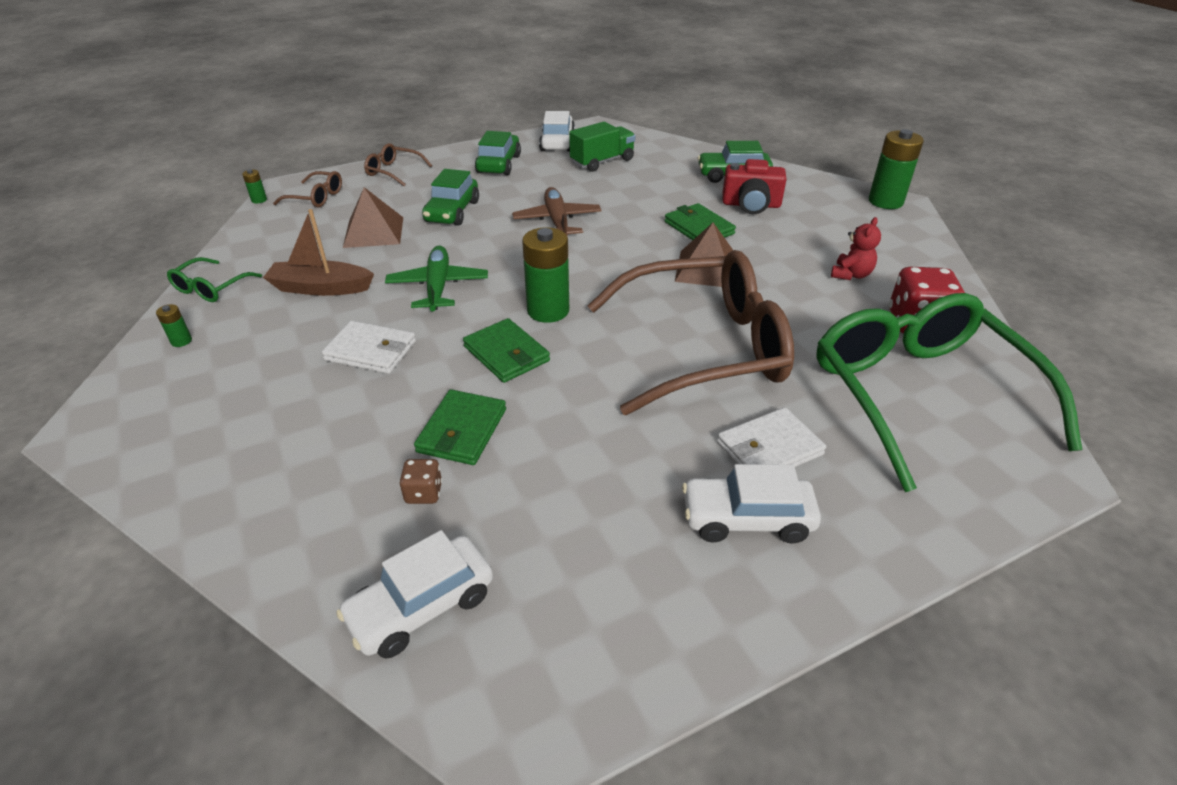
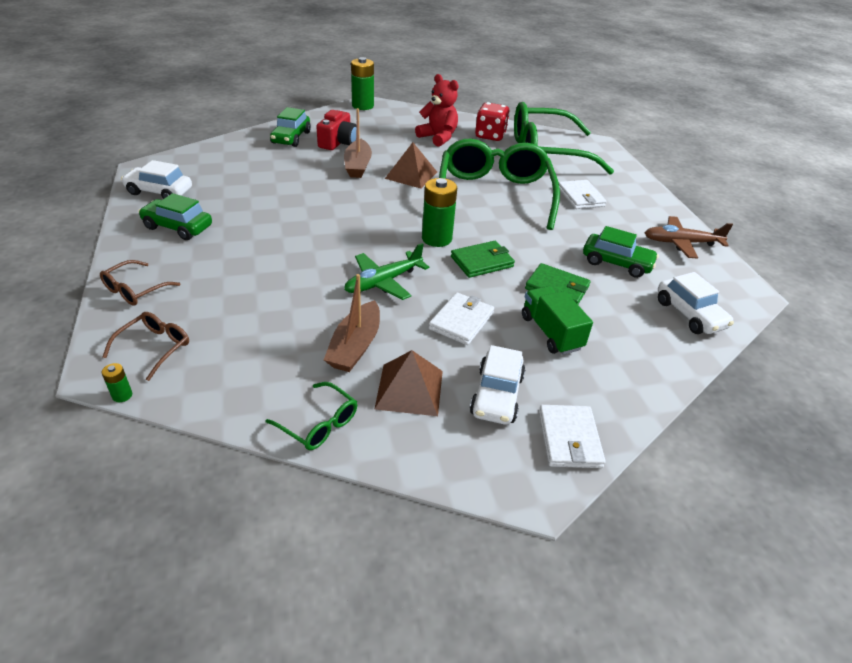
camera: 80 degrees left, 0 degrees up
(153, 455) = (569, 439): none -> white wallet
(181, 341) = (411, 438): green battery -> none
(373, 232) = (266, 310): brown pyramid -> brown pyramid (409, 389)
(424, 493) = (610, 307): brown dice -> none
(438, 287) = (383, 282): green plane -> green plane turned 45 degrees counterclockwise
(452, 212) = (257, 262): green car -> green car (616, 263)
(557, 221) = (311, 215): brown plane -> brown plane (681, 243)
(602, 161) = (221, 179): green truck -> green truck (551, 332)
(698, 228) = (358, 166): green wallet -> brown boat
(704, 348) = (494, 195): brown glasses -> green glasses
(746, 519) = (626, 214): white car -> white car (496, 395)
(851, 275) = (438, 137): red teddy bear -> red teddy bear, size x1.62

